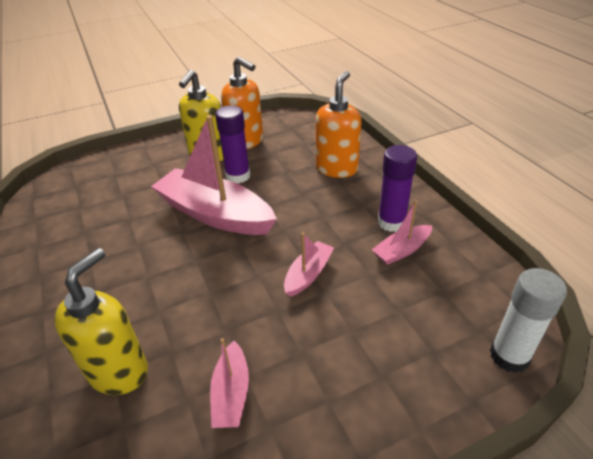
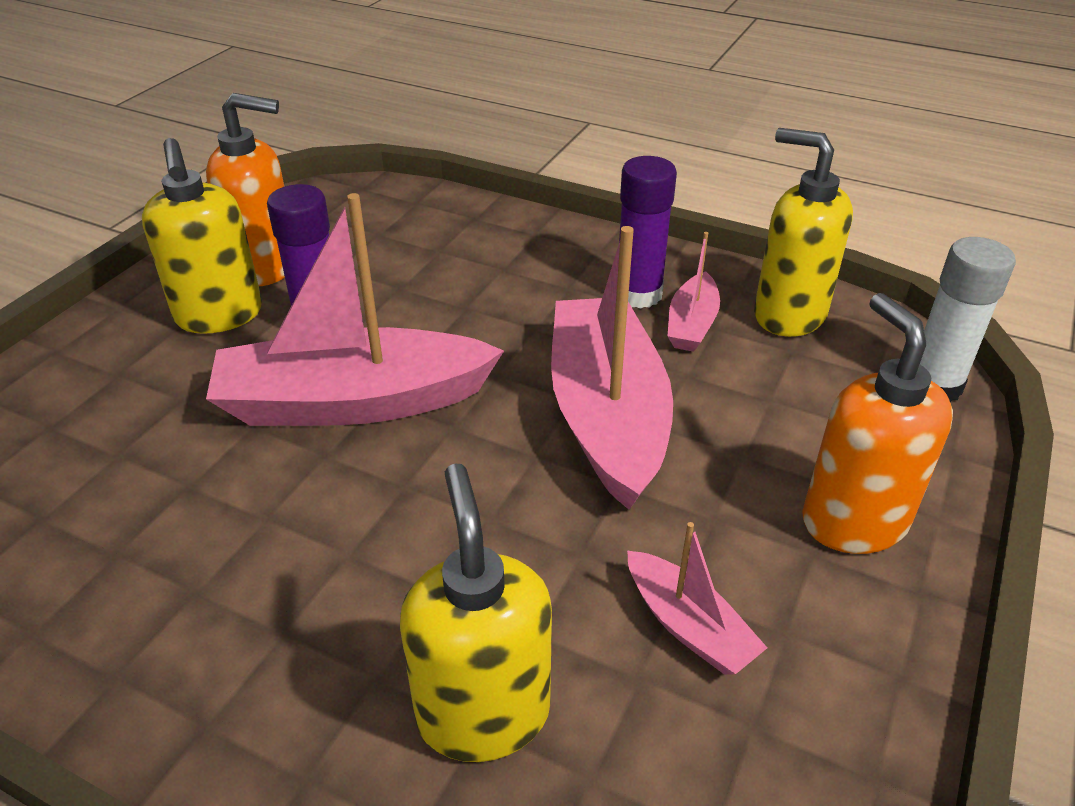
camera: 40 degrees left, 0 degrees up
(308, 274) = (607, 415): pink boat -> pink boat, size x2.11
(337, 168) = (475, 251): orange soap dispenser -> orange soap dispenser (853, 521)
(463, 271) = (788, 315): none -> yellow soap dispenser

